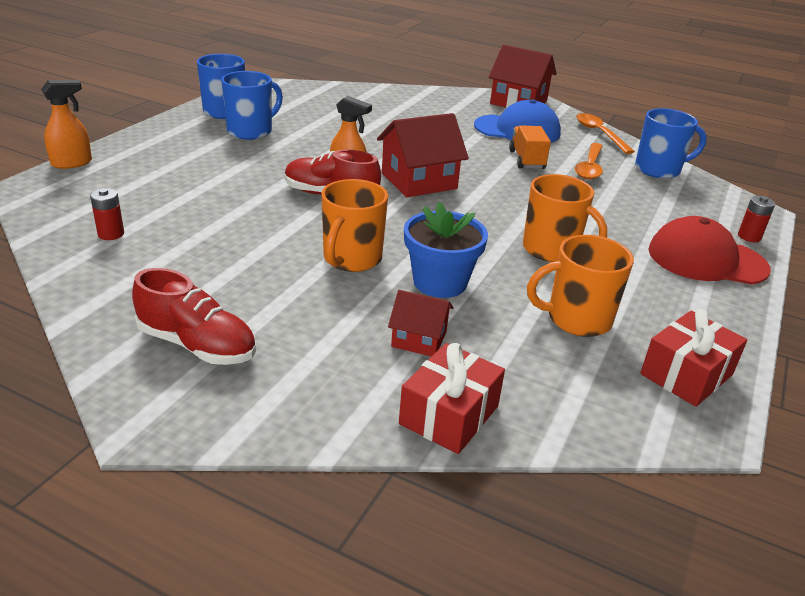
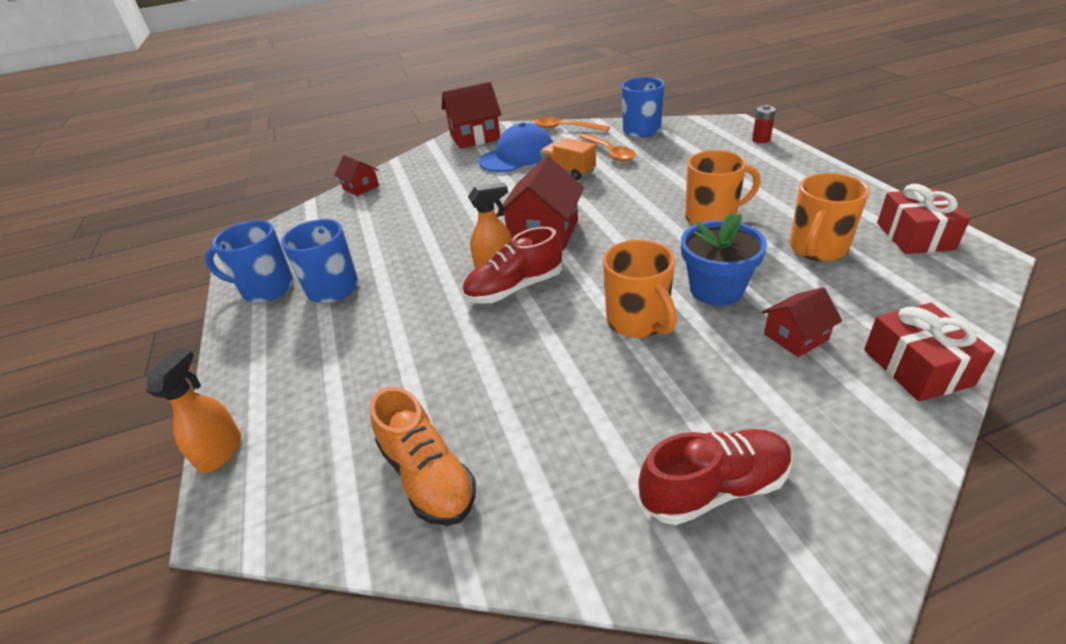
camera: 40 degrees left, 5 degrees up
(111, 234) = (428, 476): red battery -> orange shoe
(378, 91) = (361, 187): none -> red house
(706, 259) = (777, 166): red cap -> none

